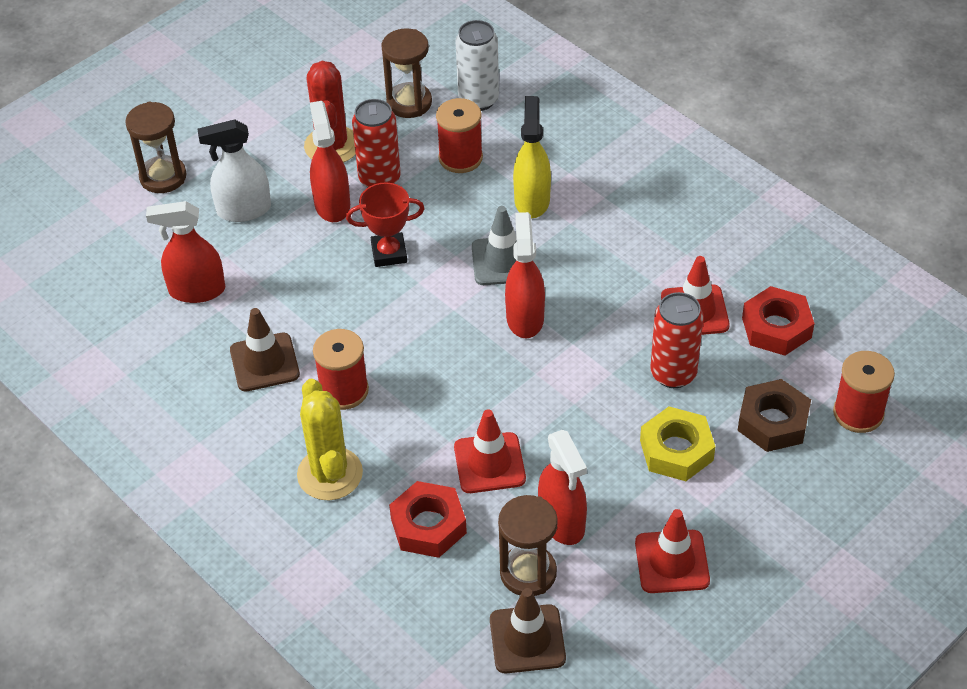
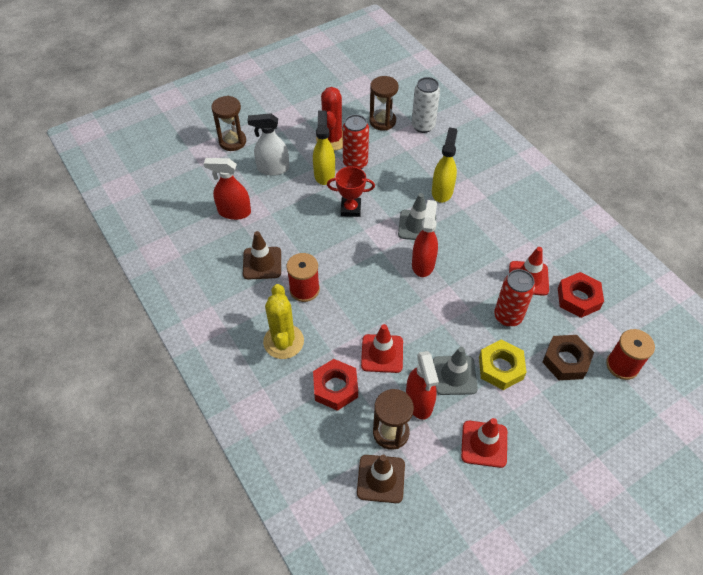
camera: 10 degrees right, 5 degrees up
(332, 204) = (324, 174): red spray bottle -> yellow spray bottle
(460, 158) = (405, 159): red spool -> none
(608, 474) = (454, 375): none -> grey traffic cone

